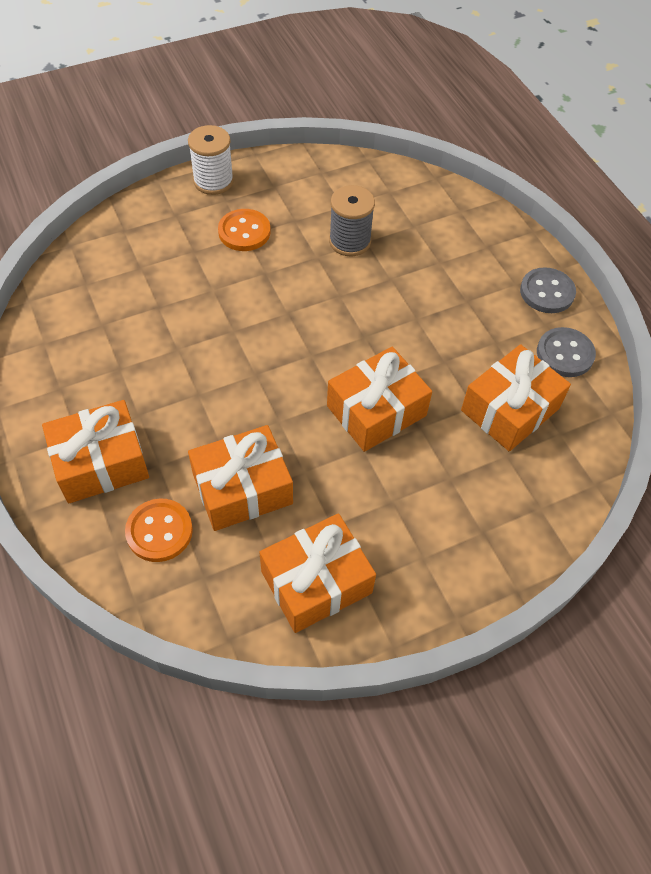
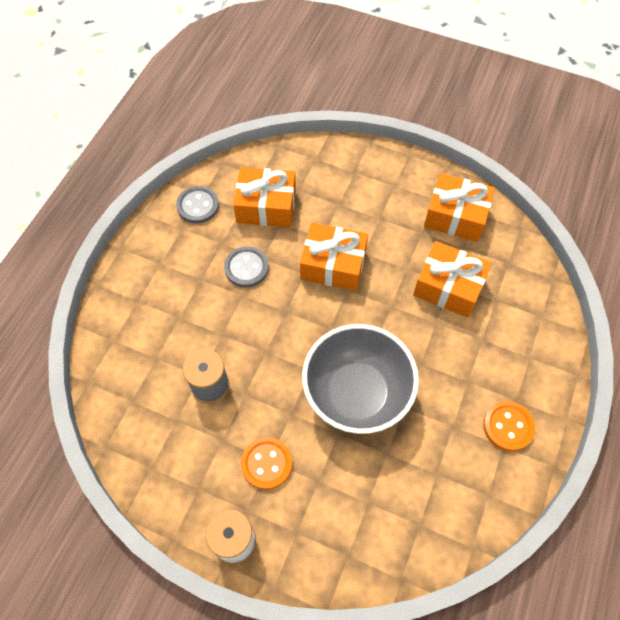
camera: 130 degrees left, 5 degrees up
(101, 463) = (515, 369): orange gift -> none
(159, 531) = (512, 303): orange button -> orange button (508, 426)
(228, 326) = (357, 394): none -> grey bowl
(547, 292) = (152, 243): grey button -> grey button (246, 268)

